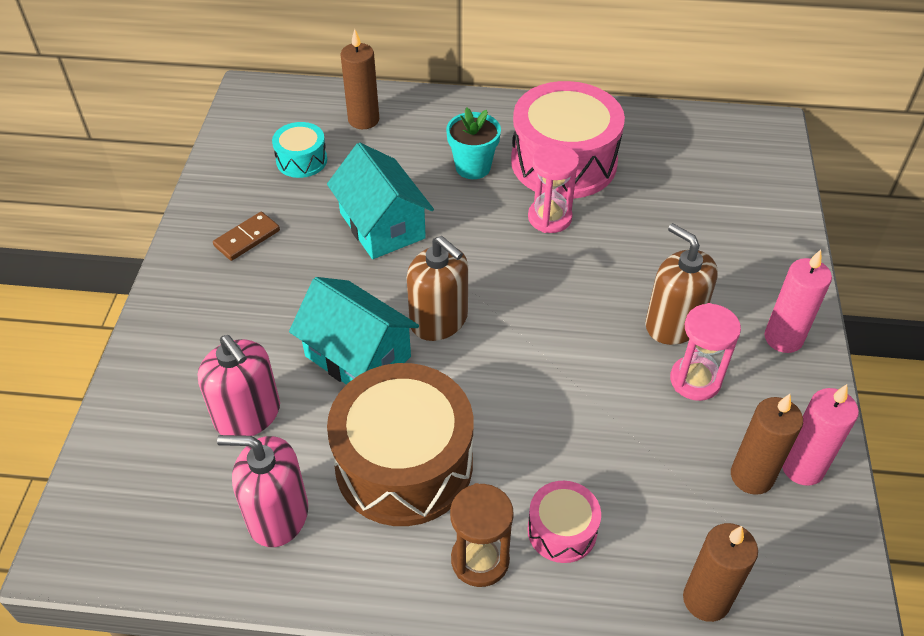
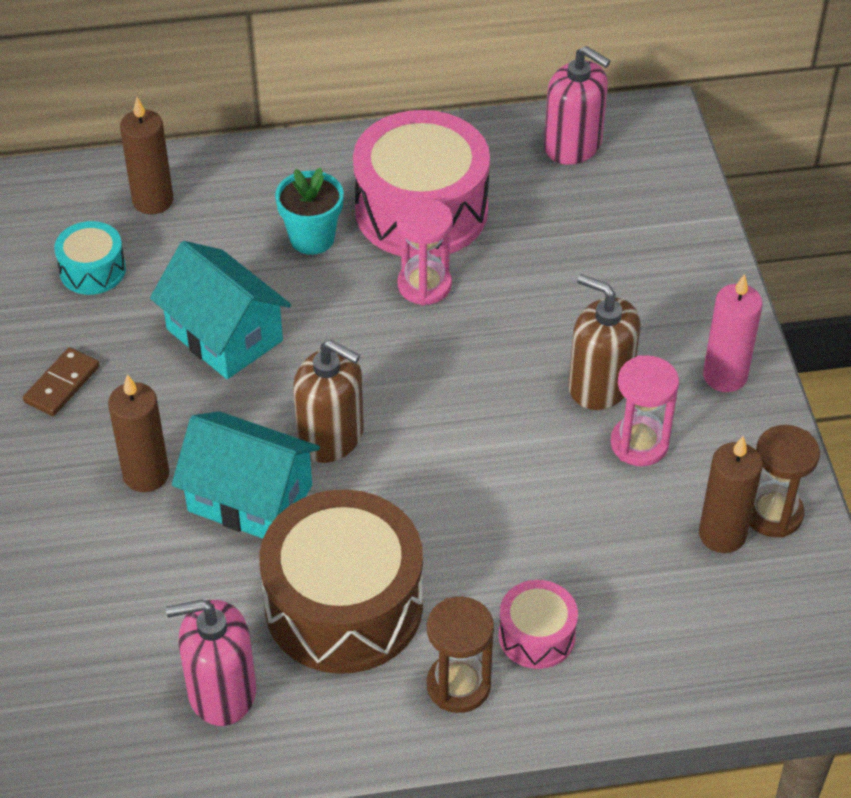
camera: 15 degrees left, 0 degrees up
(248, 415) = (145, 592): pink soap dispenser -> pink soap dispenser (573, 145)
(706, 600) = (702, 669): brown candle -> brown candle (146, 474)
(802, 467) = (773, 513): pink candle -> brown hourglass

